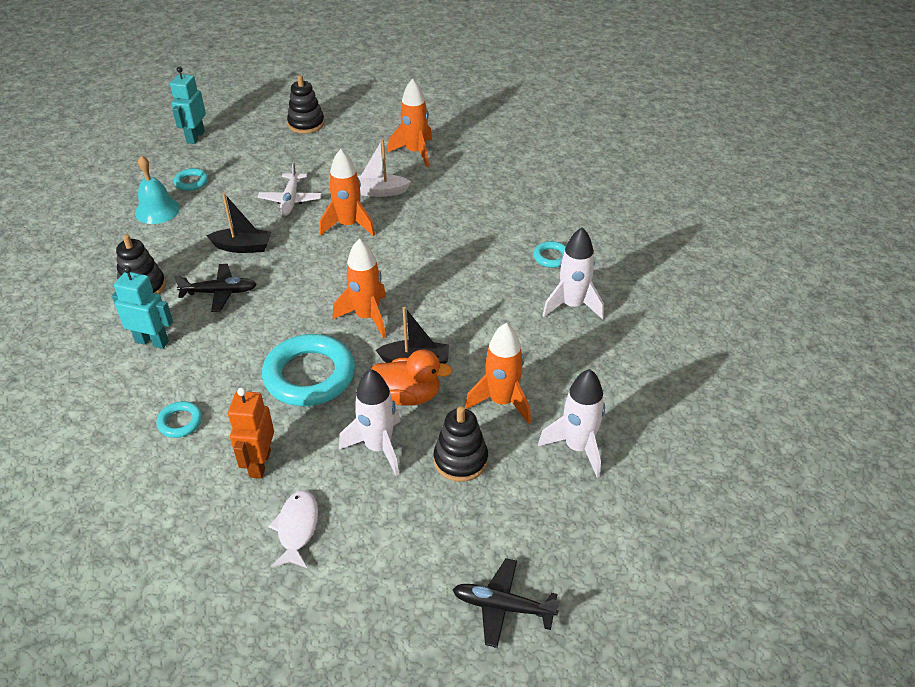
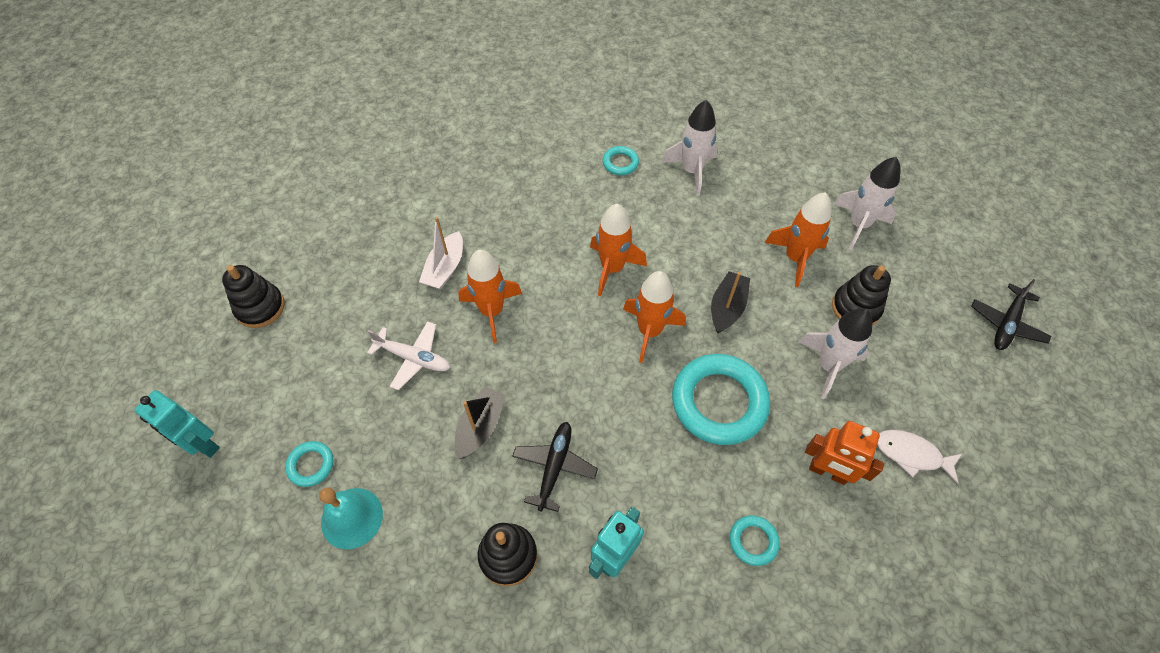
camera: 70 degrees left, 15 degrees up
(408, 396) = (769, 325): orange duck -> none
(415, 152) = (390, 216): orange rocket -> orange rocket (612, 268)

